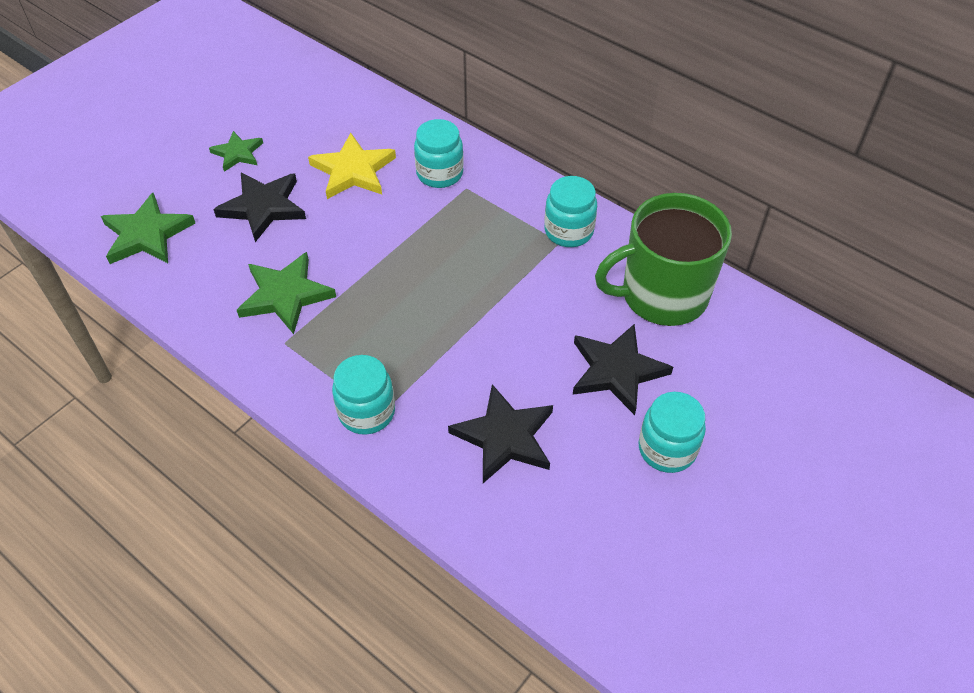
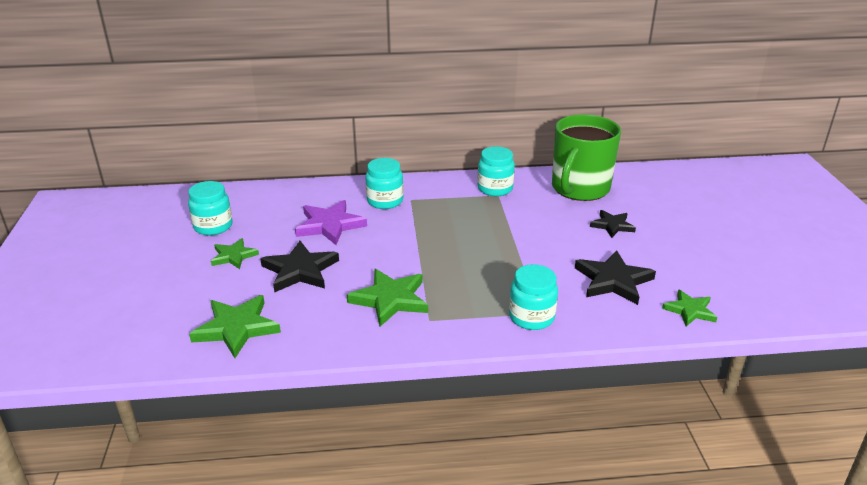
camera: 45 degrees left, 20 degrees down
(353, 171) = (330, 225): yellow star -> purple star
(522, 535) = (690, 310): none -> green star
(617, 371) = (612, 225): black star -> black star, size x0.62
(667, 449) = (682, 239): turquoise jar -> turquoise jar (213, 226)

